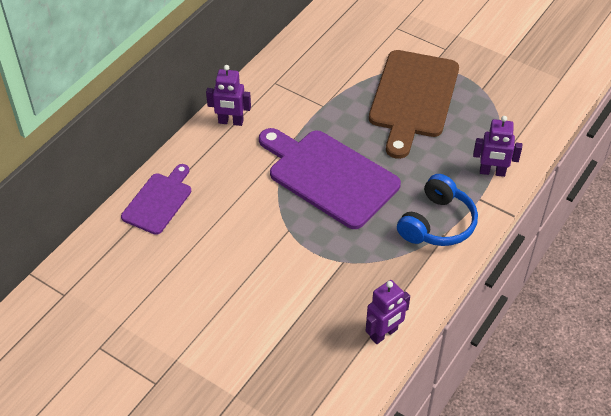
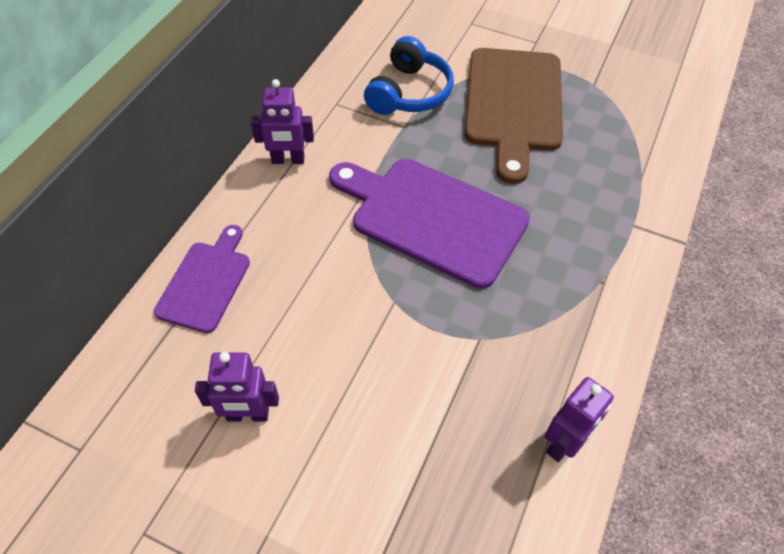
camera: 10 degrees left, 5 degrees up
(437, 223) = (590, 266): blue headphones -> blue headphones (409, 93)
(492, 172) = (639, 188): purple robot -> purple robot (247, 415)

